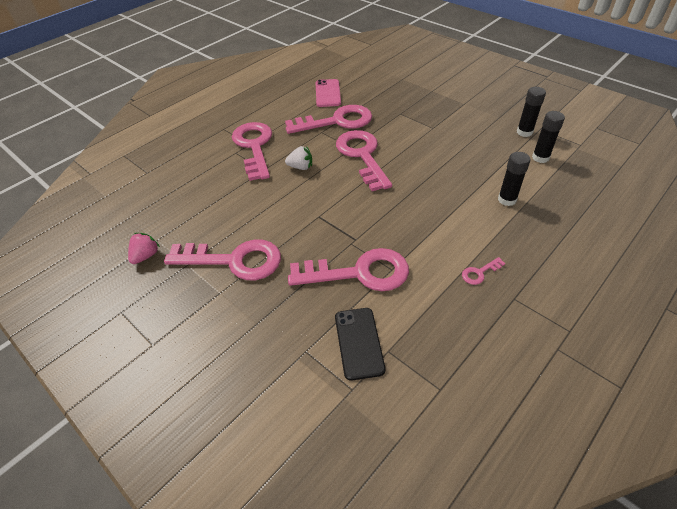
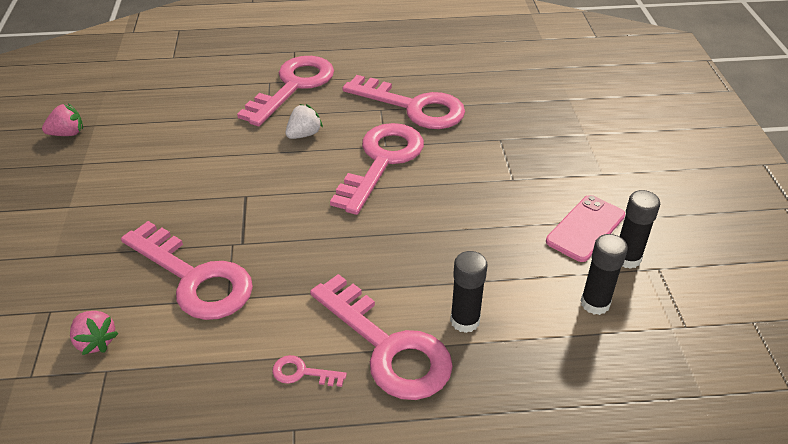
camera: 40 degrees right, 5 degrees down
(234, 260) = (119, 186): pink key -> pink key (388, 347)
(301, 167) = (304, 134): white strawberry -> white strawberry turned 90 degrees counterclockwise
(328, 93) = (453, 70): pink phone -> pink phone (585, 228)
(359, 343) = (96, 341): black phone -> pink strawberry

